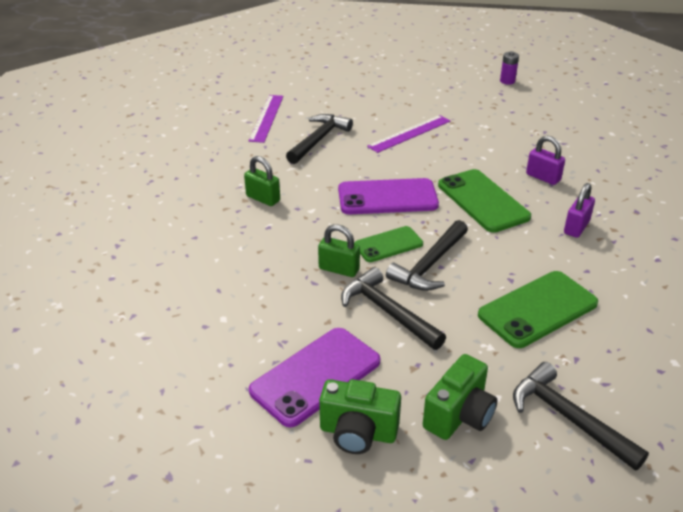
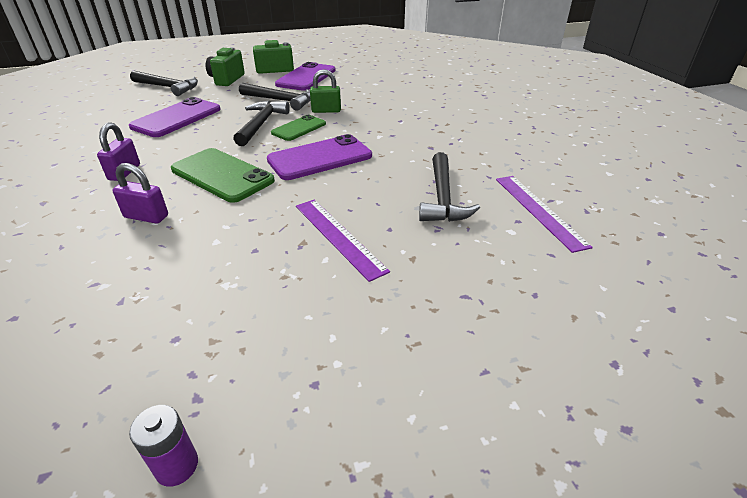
camera: 155 degrees right, 0 degrees up
(263, 198) = (427, 135): green padlock -> none
(409, 133) = (338, 236): purple ruler -> purple ruler turned 60 degrees counterclockwise
(538, 309) = (177, 118): green phone -> purple phone

